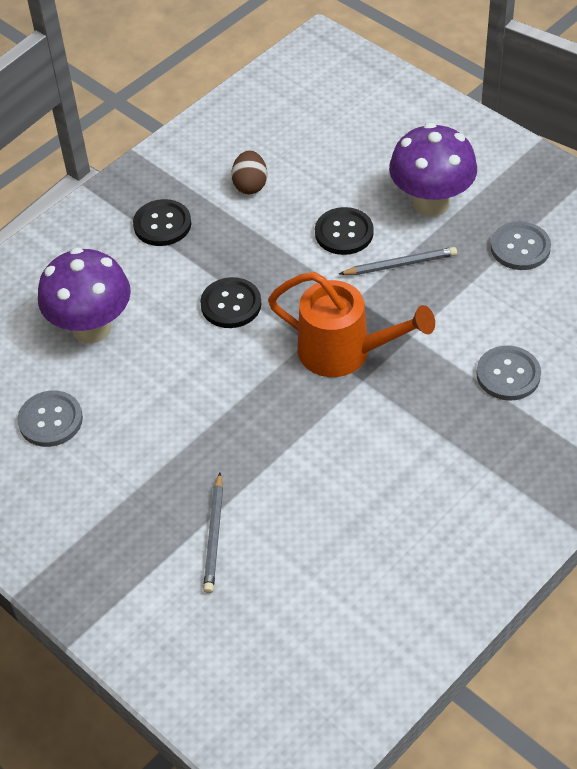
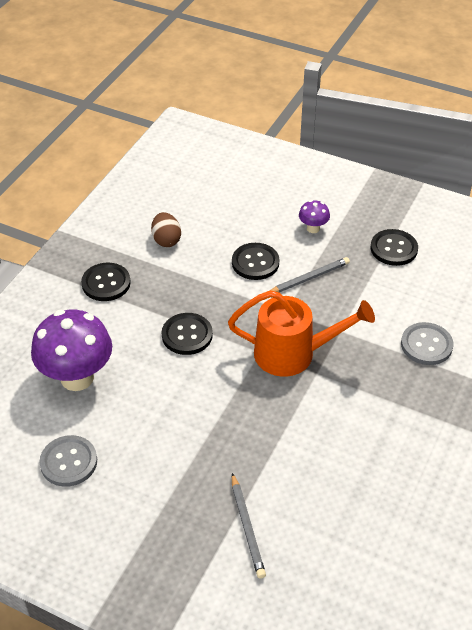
camera: 20 degrees left, 5 degrees down
(431, 203) = (313, 228): purple mushroom -> purple mushroom, size x0.46
(520, 247) = (393, 249): grey button -> black button

